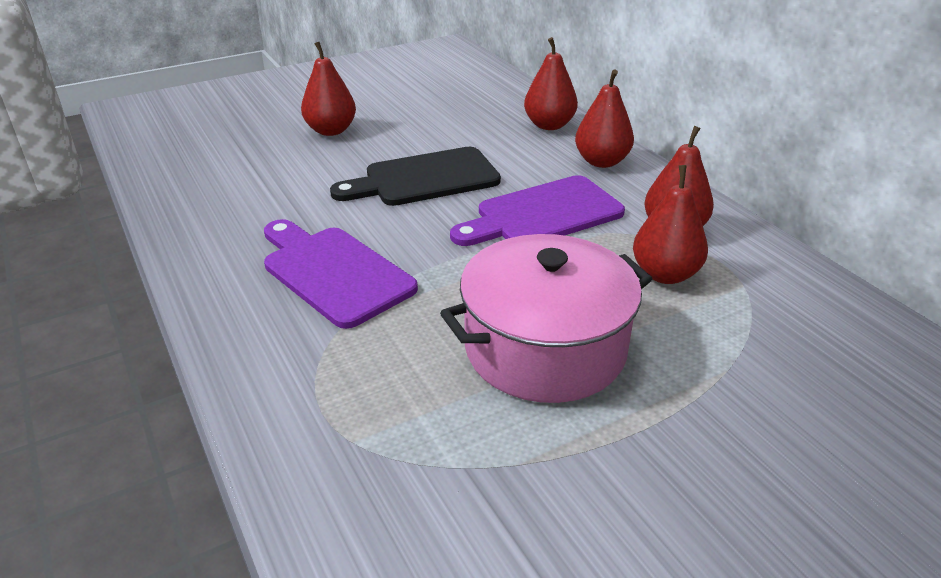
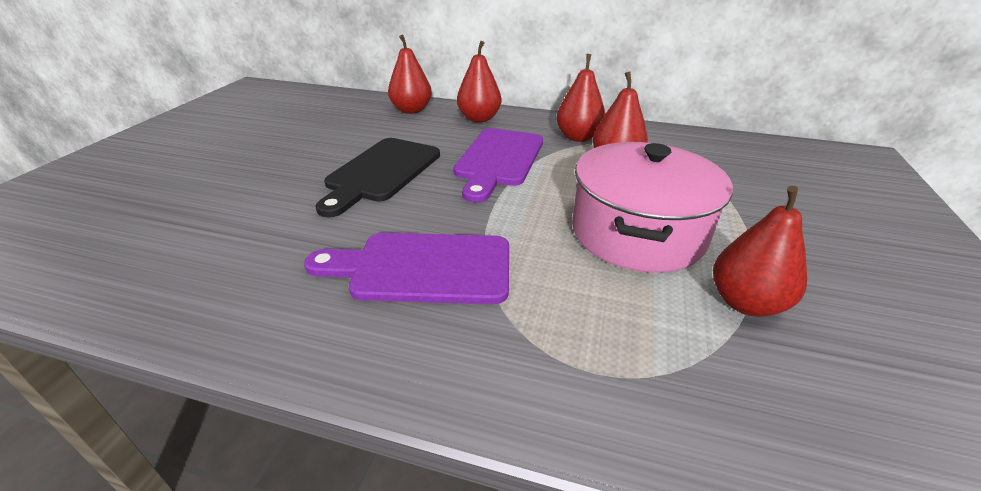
camera: 45 degrees left, 0 degrees up
(331, 130) = (238, 171): red pear -> red pear (745, 302)

